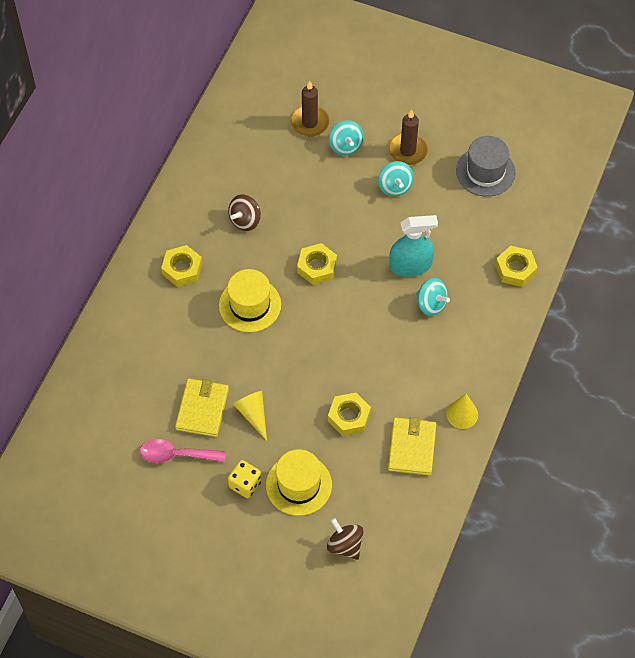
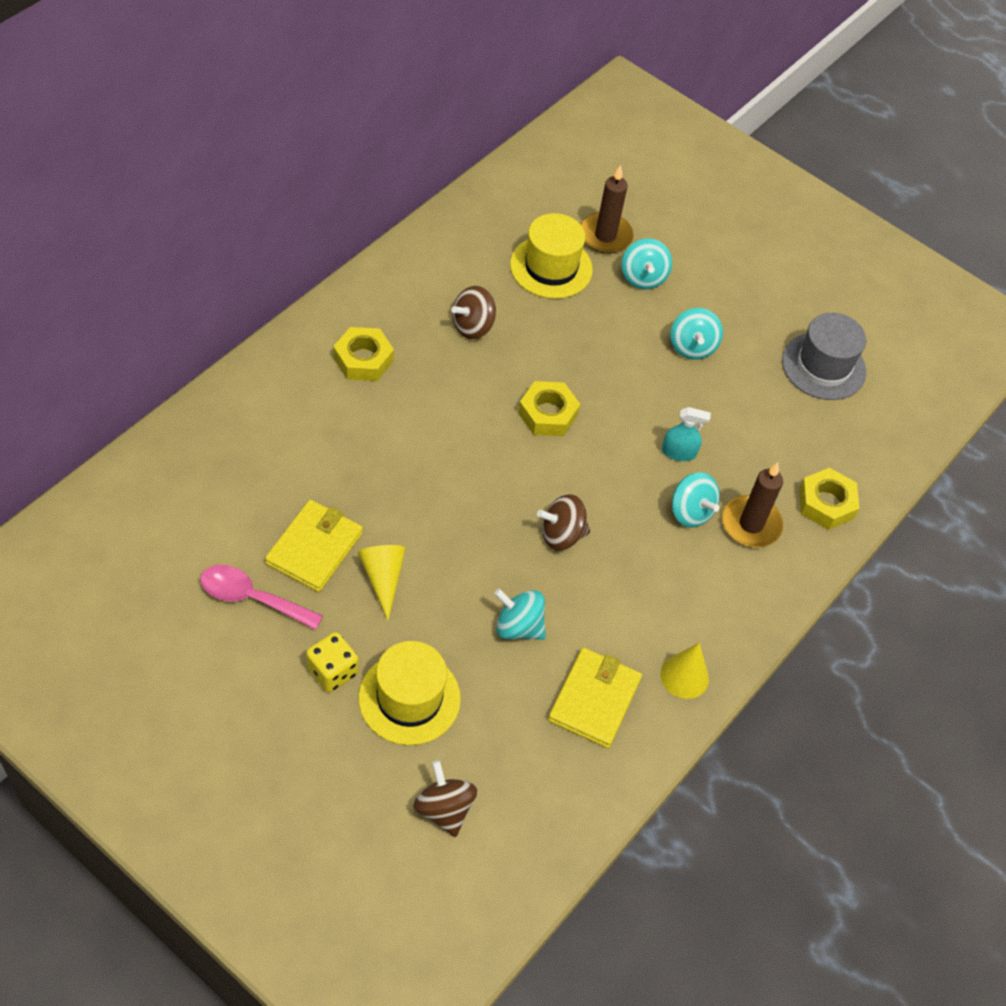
camera: 10 degrees right, 5 degrees down
(250, 305) = (436, 433): yellow hat -> yellow hat (551, 267)
(349, 417) = (518, 627): yellow nut -> turquoise spinning top
(355, 347) = (561, 535): none -> brown spinning top
(408, 151) = (725, 308): brown candle -> brown candle (751, 524)
(410, 265) = (679, 452): turquoise spray bottle -> turquoise spray bottle, size x0.57

